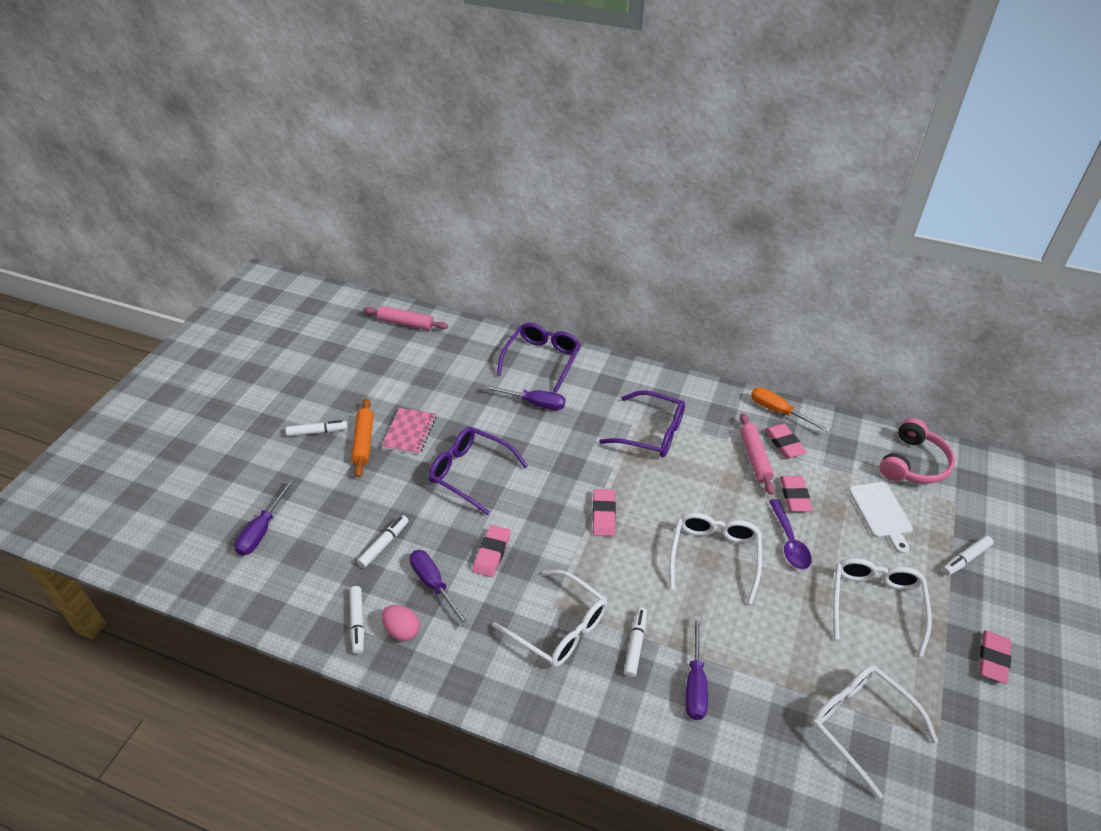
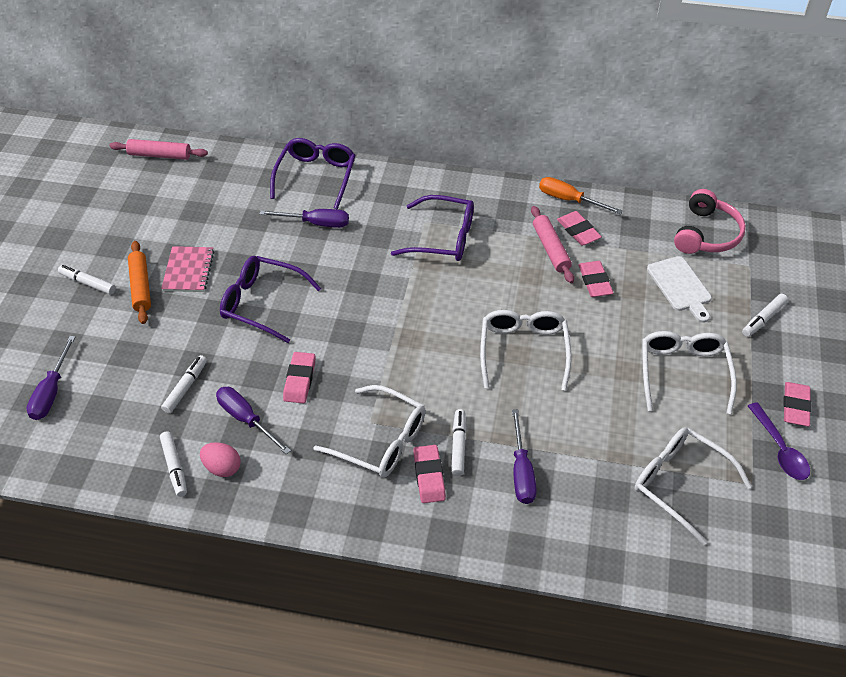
camera: 10 degrees left, 5 degrees up
(317, 432) = (88, 283): white marker -> white marker turned 135 degrees counterclockwise
(603, 515) = (407, 326): pink eraser -> pink eraser (429, 476)
(789, 541) = (595, 326): purple spoon -> purple spoon (780, 449)

